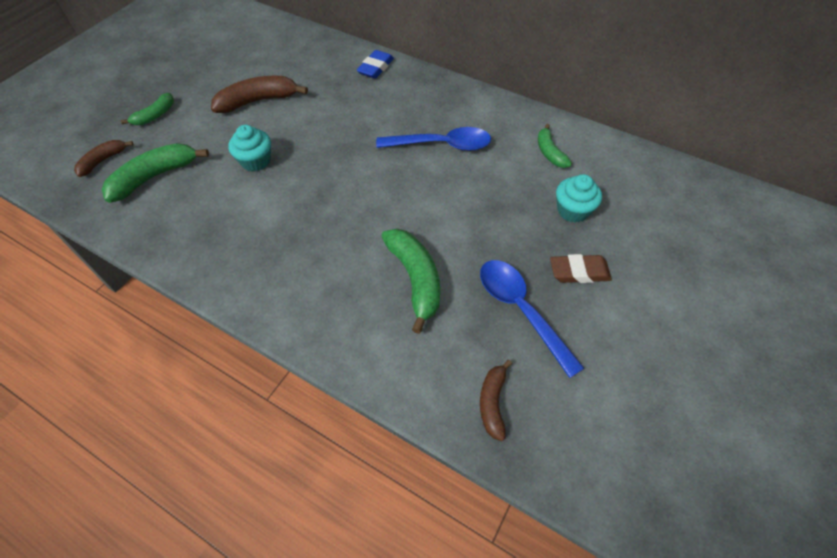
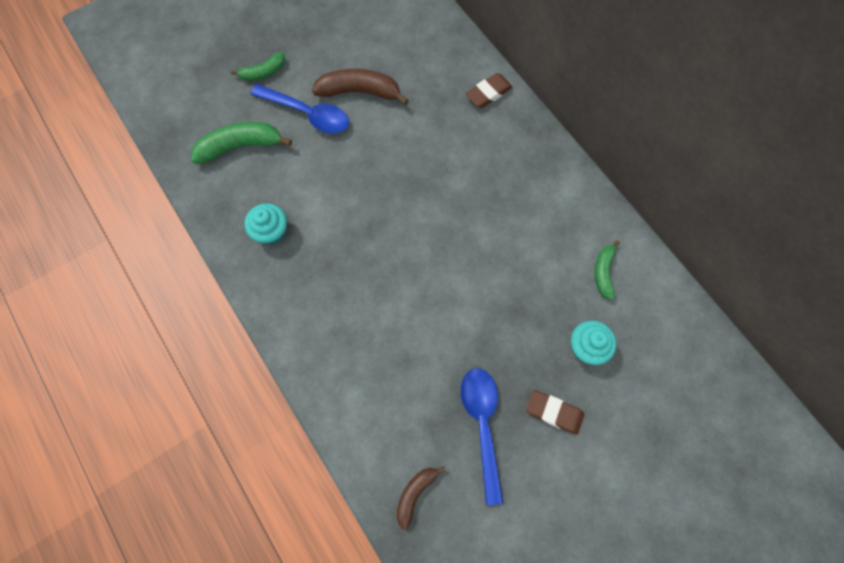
camera: 25 degrees right, 15 degrees up
(103, 161) = (204, 109): brown banana -> none
(255, 161) = (330, 165): turquoise cupcake -> turquoise cupcake (271, 231)
(376, 68) = (488, 93): blue eraser -> brown eraser
(415, 279) = (410, 353): green banana -> none
(441, 145) = (505, 218): blue spoon -> blue spoon (308, 114)

